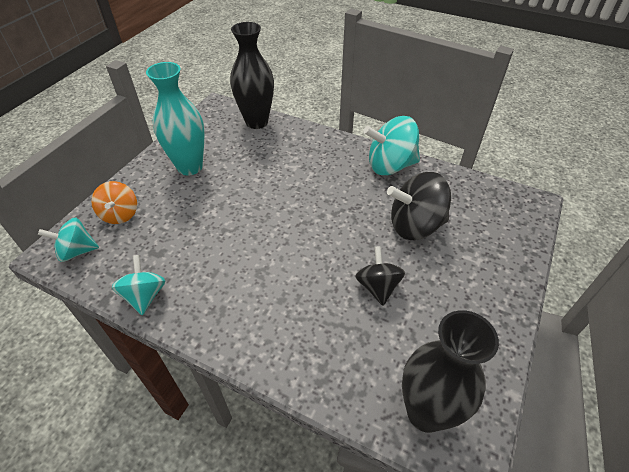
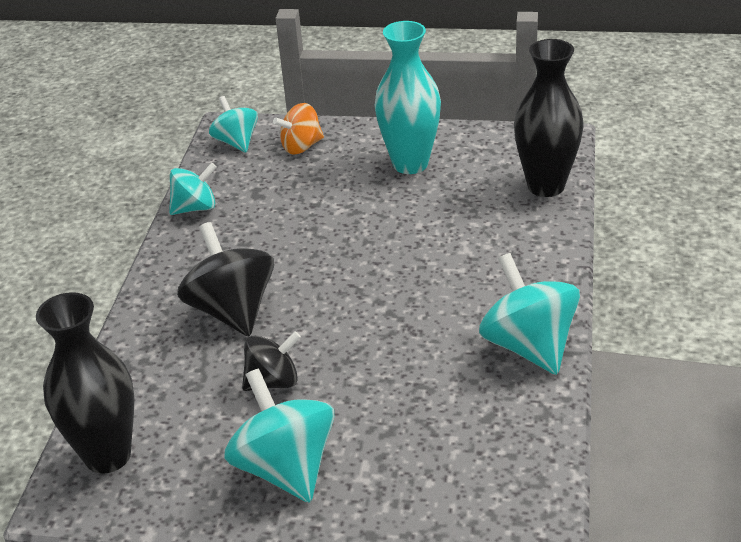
camera: 75 degrees right, 10 degrees down
(415, 225) = (404, 398): black spinning top -> black spinning top (232, 310)
(462, 297) = (285, 468): none -> turquoise spinning top

